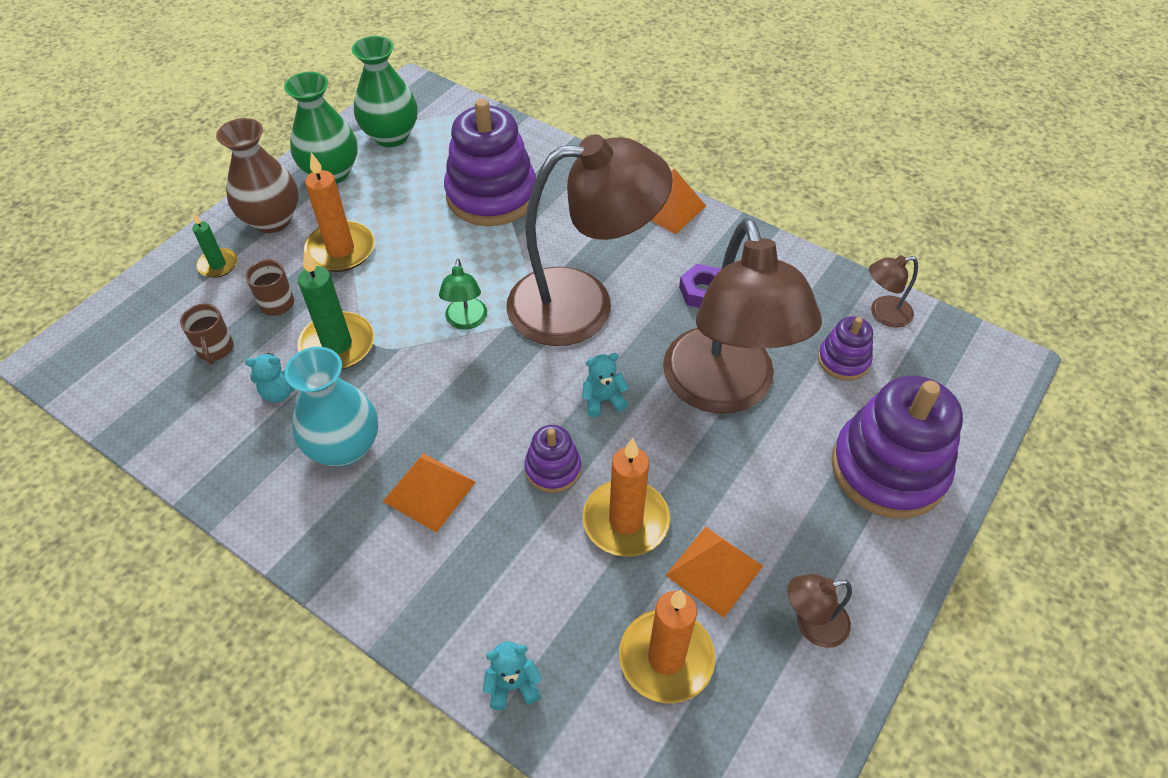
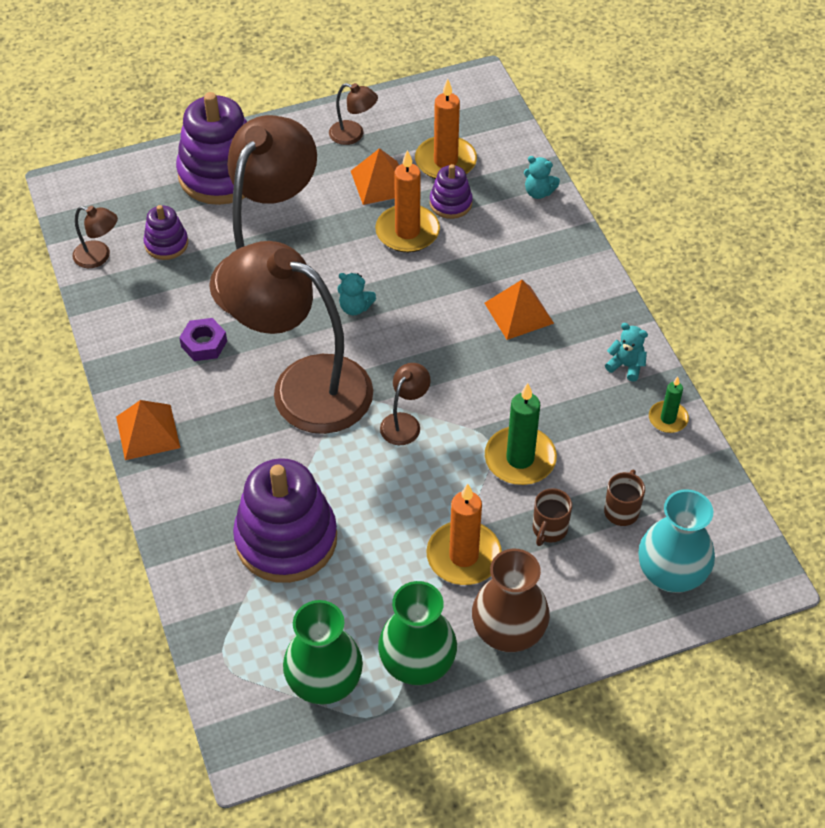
camera: 145 degrees left, 0 degrees up
(218, 265) = (584, 604): green candle -> green candle (668, 418)
(279, 392) = (586, 442): turquoise teddy bear -> turquoise teddy bear (626, 366)
(344, 447) = (559, 373): turquoise vase -> turquoise vase (671, 574)
(466, 321) = (405, 422): green lamp -> brown lamp
(553, 469) = (427, 283): purple stacking toy -> purple stacking toy (450, 203)

